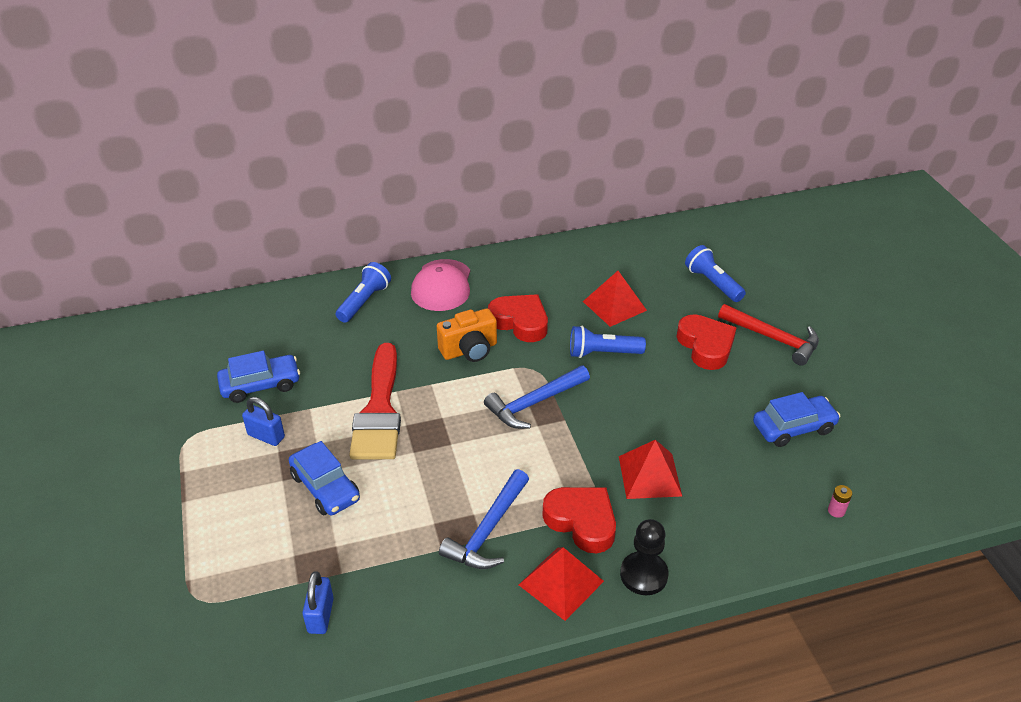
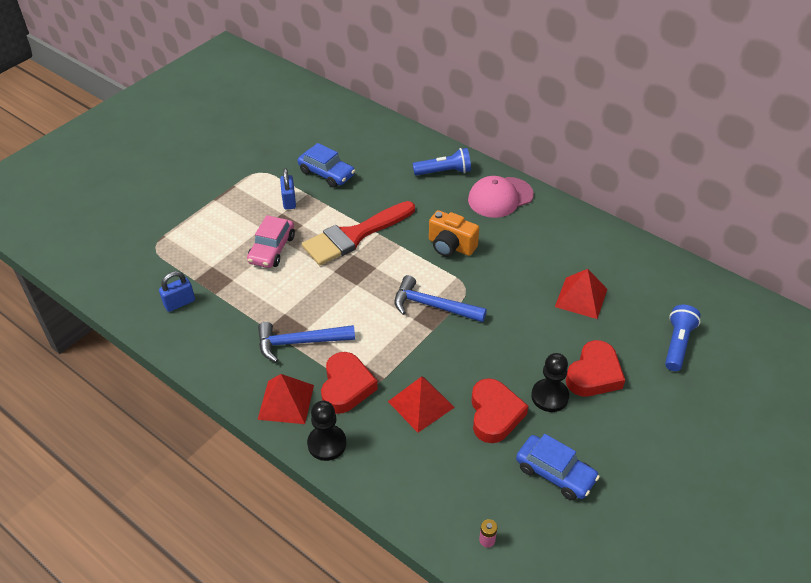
camera: 55 degrees right, 5 degrees up
(325, 487) = (272, 249): blue car -> pink car
(520, 322) = (506, 256): red heart -> red heart (494, 414)
(602, 353) = (521, 317): blue flashlight -> none
(708, 385) = (549, 396): none -> black pawn
(773, 339) = (651, 415): red hammer -> none

